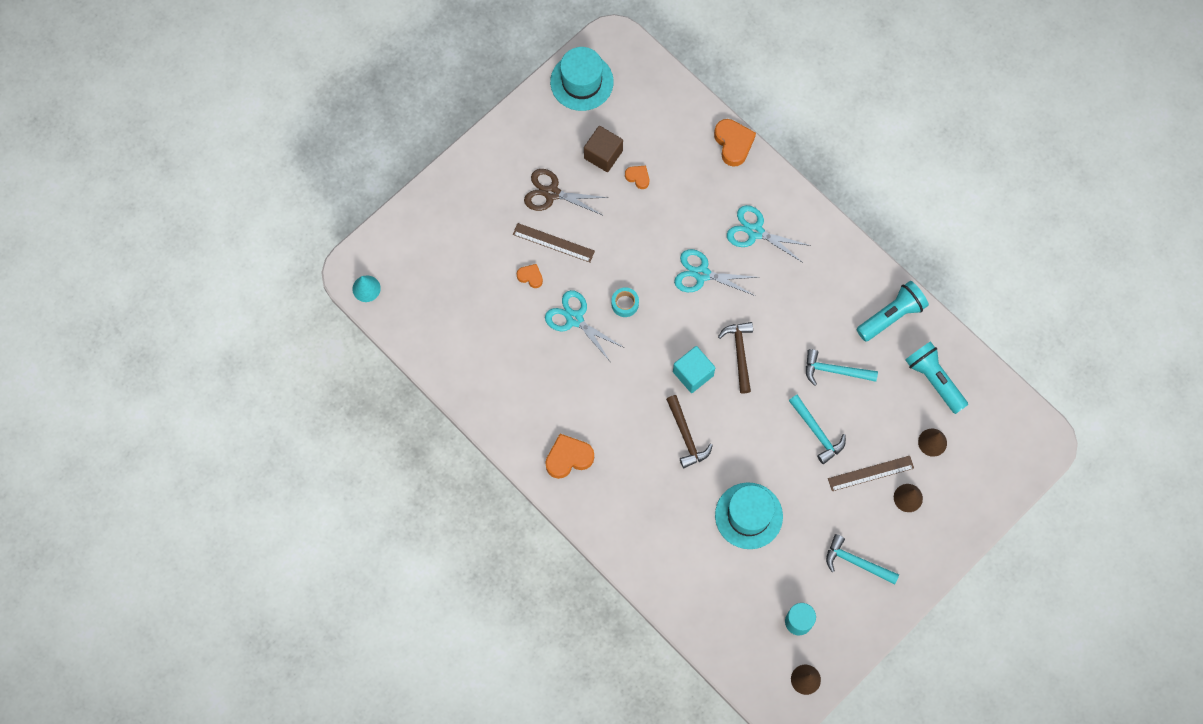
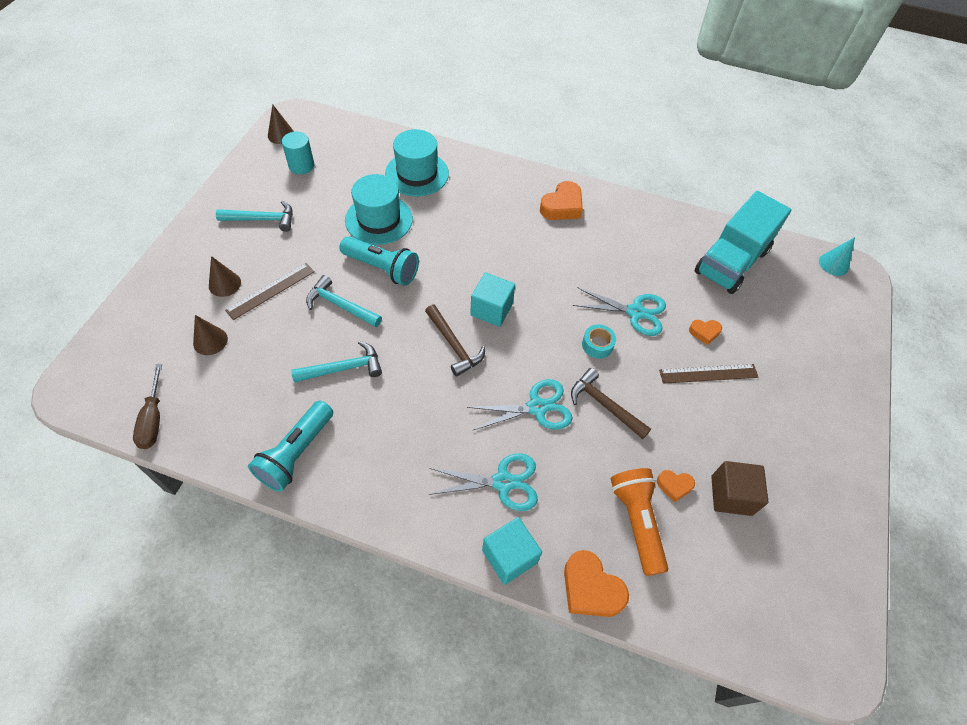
camera: 150 degrees right, 15 degrees down
(455, 330) = (731, 262): none -> turquoise truck
(552, 193) = (750, 424): brown scissors -> none
(581, 82) = (826, 581): turquoise hat -> turquoise hat (417, 174)
(679, 167) = (637, 522): none -> orange flashlight
(686, 436) = (468, 257): brown hammer -> brown hammer (605, 405)
(775, 184) = (509, 556): none -> turquoise cube
(934, 380) = (223, 403): turquoise flashlight -> turquoise flashlight (382, 268)
(988, 388) = (153, 419): none -> brown screwdriver

